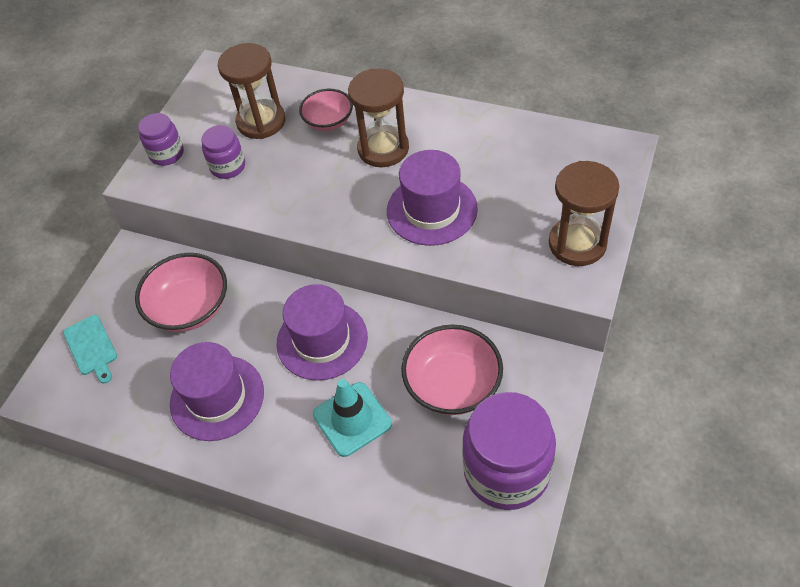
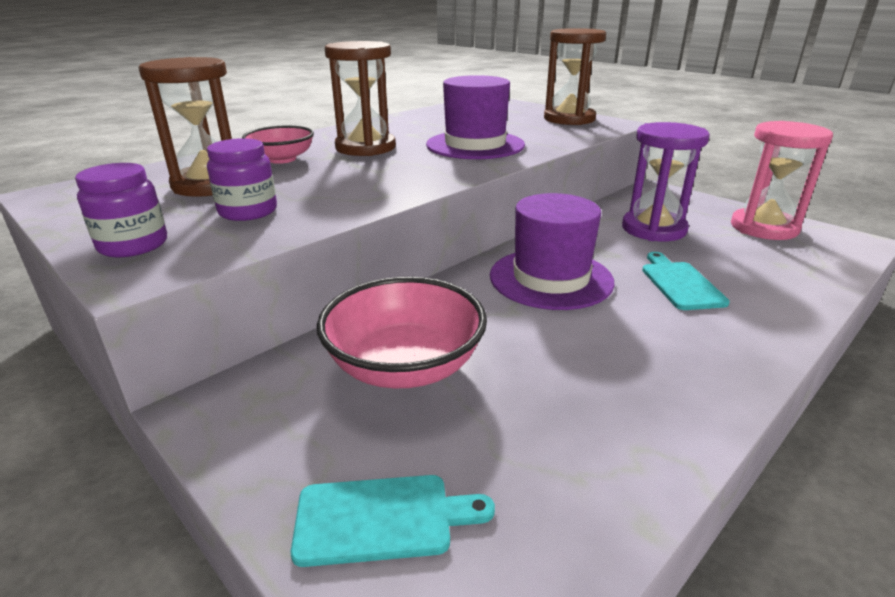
camera: 70 degrees left, 25 degrees down
(217, 397) = (602, 374): purple hat -> none
(352, 419) = (680, 283): turquoise traffic cone -> turquoise cutting board
(452, 385) = (653, 229): pink bowl -> purple hourglass
(506, 471) = (764, 228): purple jar -> pink hourglass

